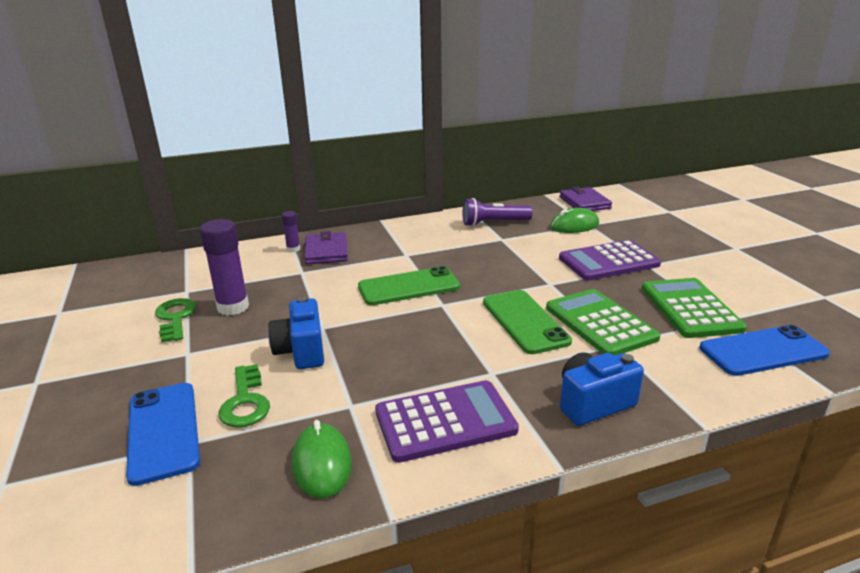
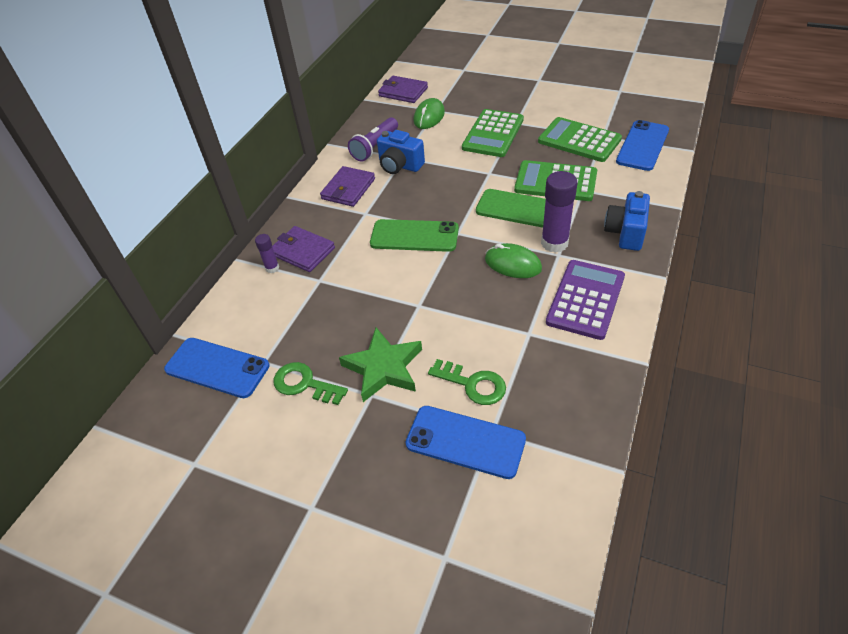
camera: 45 degrees left, 20 degrees up
(165, 277) = (217, 367): none -> blue phone
(225, 345) = (383, 368): none -> green star
(233, 307) = (329, 342): purple glue stick -> purple glue stick (554, 243)
(301, 351) = (439, 329): blue camera -> blue camera (400, 166)
(322, 464) = (575, 373): green mouse -> green mouse (512, 264)
(408, 287) = (414, 236): green phone -> green phone turned 75 degrees clockwise
(425, 236) = (348, 189): none -> purple wallet
(608, 261) = (493, 134): purple calculator -> green calculator

